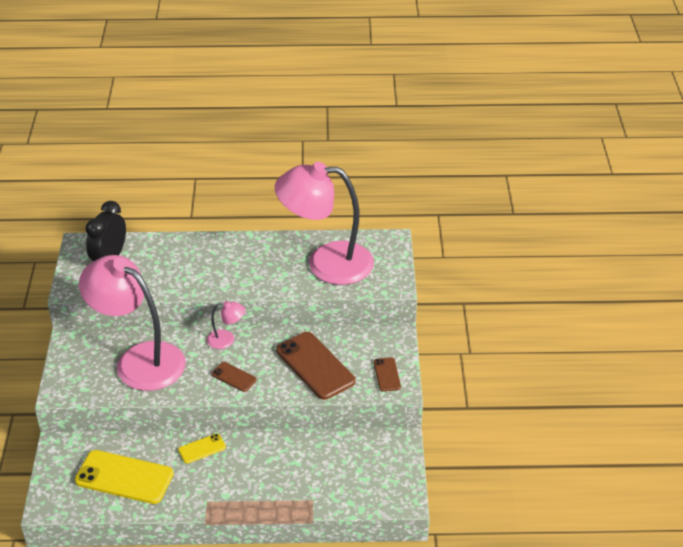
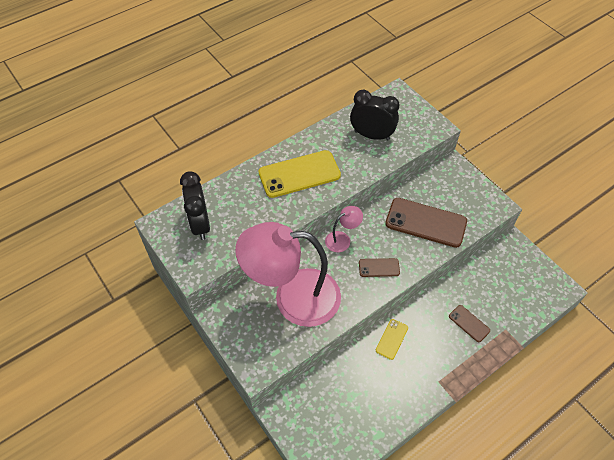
camera: 35 degrees left, 15 degrees up
(124, 477) = (359, 403): yellow phone -> yellow phone (299, 174)
(326, 263) = (372, 135): pink lamp -> black clock
(387, 374) = (479, 200): brown phone -> brown phone (469, 323)

